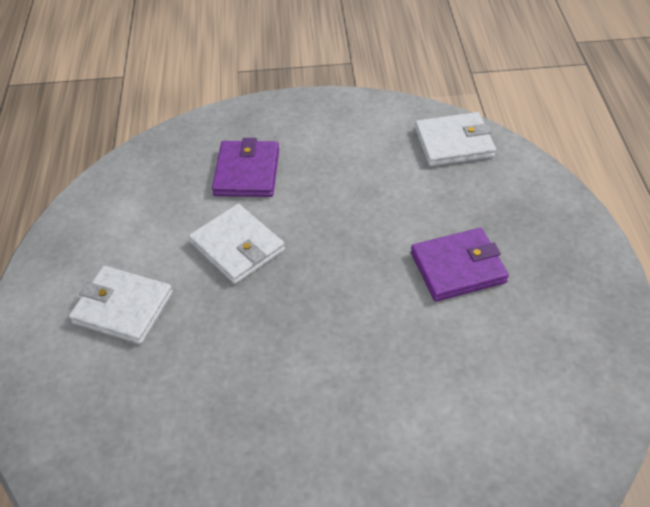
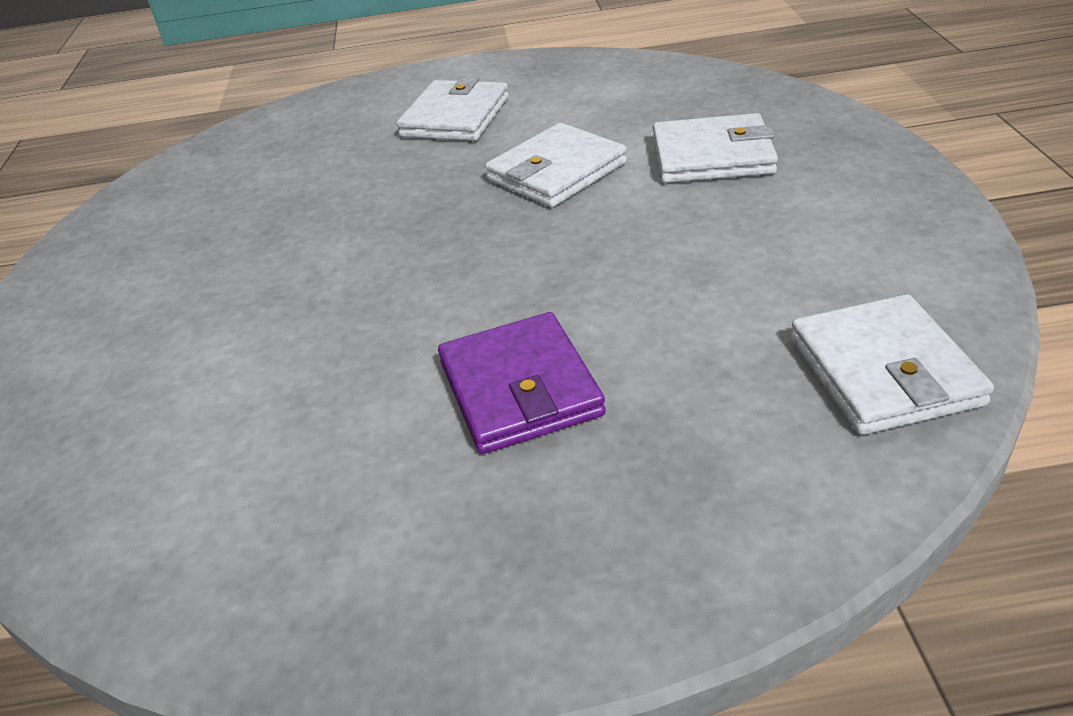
camera: 90 degrees right, 10 degrees down
(247, 172) = (712, 156): purple wallet -> white wallet

